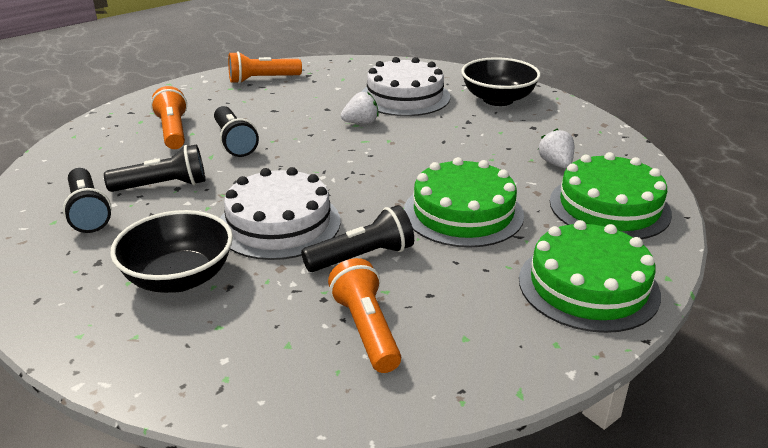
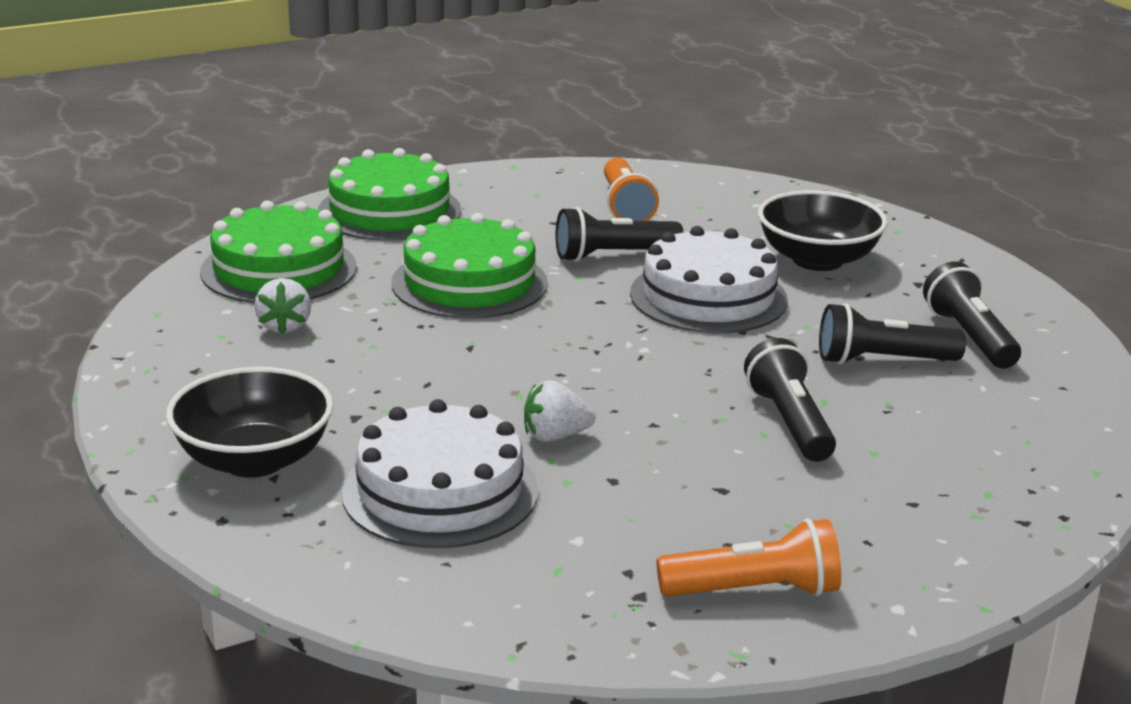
camera: 170 degrees left, 5 degrees down
(173, 131) = (910, 459): orange flashlight -> none

